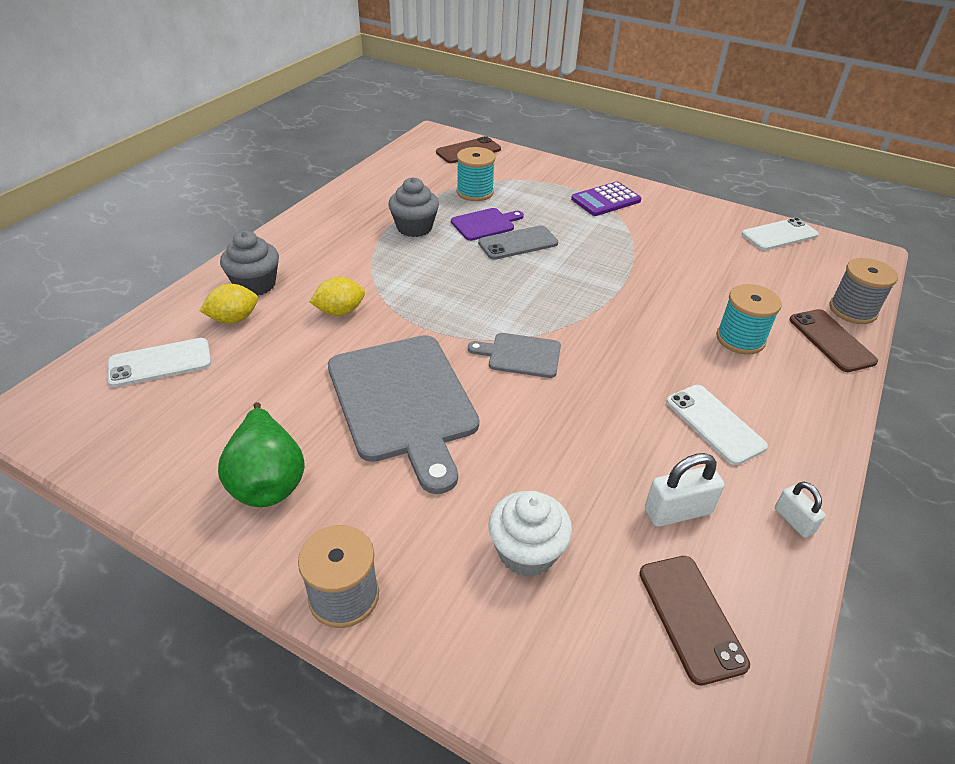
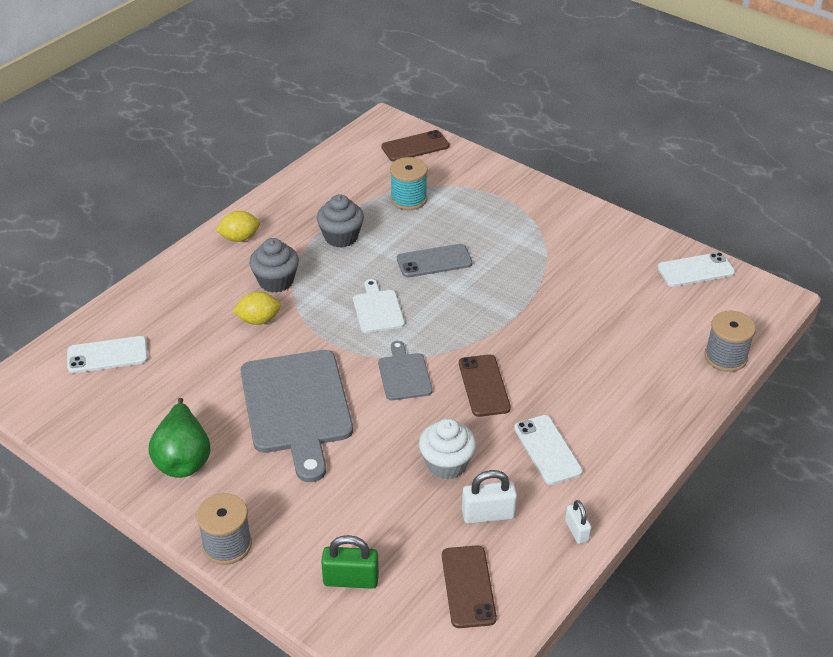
camera: 10 degrees right, 0 degrees up
(234, 319) = (169, 320): yellow lemon -> yellow lemon (239, 238)
(255, 284) = (190, 287): grey cupcake -> grey cupcake (276, 281)
(471, 291) = (377, 309): none -> white cutting board
(485, 224) = (408, 237): purple cutting board -> none
(520, 355) = (404, 374): grey cutting board -> grey cutting board turned 60 degrees clockwise
(526, 552) = (363, 530): white cupcake -> white cupcake (446, 464)
(529, 628) = (351, 579): none -> green padlock
(606, 200) = (536, 217): purple calculator -> none
(740, 339) = (605, 376): turquoise spool -> none
(831, 340) = (688, 385): brown phone -> brown phone (483, 386)

